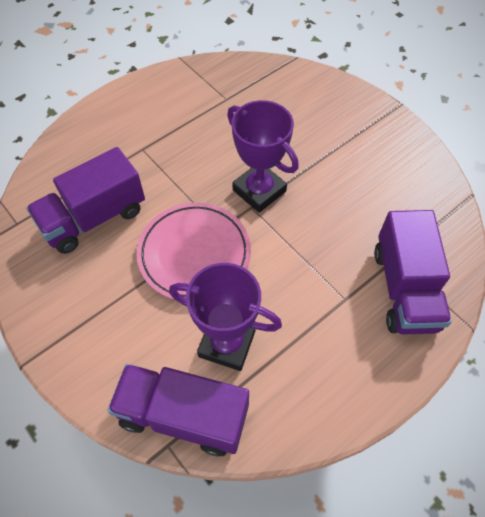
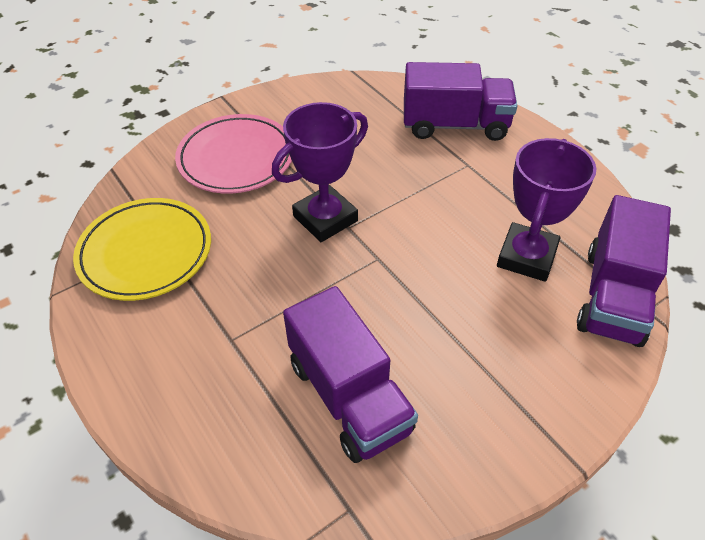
camera: 85 degrees left, 10 degrees down
(194, 254) = (412, 282): pink plate -> pink plate (236, 158)
(215, 92) = (145, 253): none -> yellow plate

